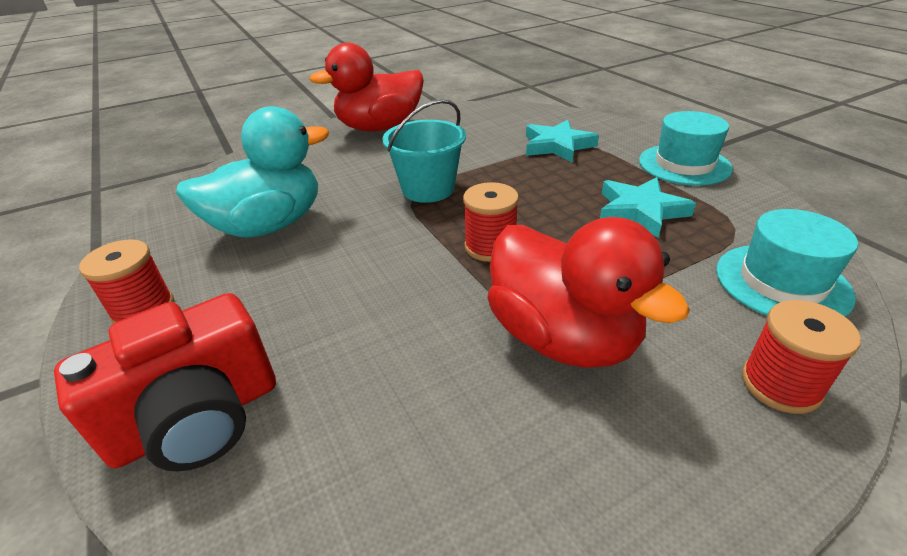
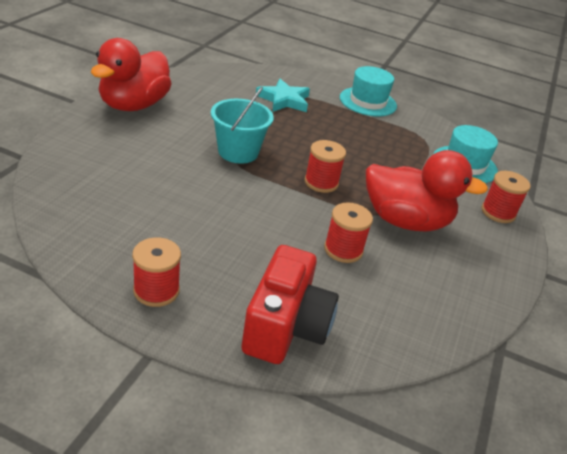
camera: 45 degrees left, 0 degrees up
(269, 225) = (159, 208): turquoise duck -> none
(411, 344) = (343, 250): none -> red spool
(640, 211) = (374, 139): turquoise star -> none

